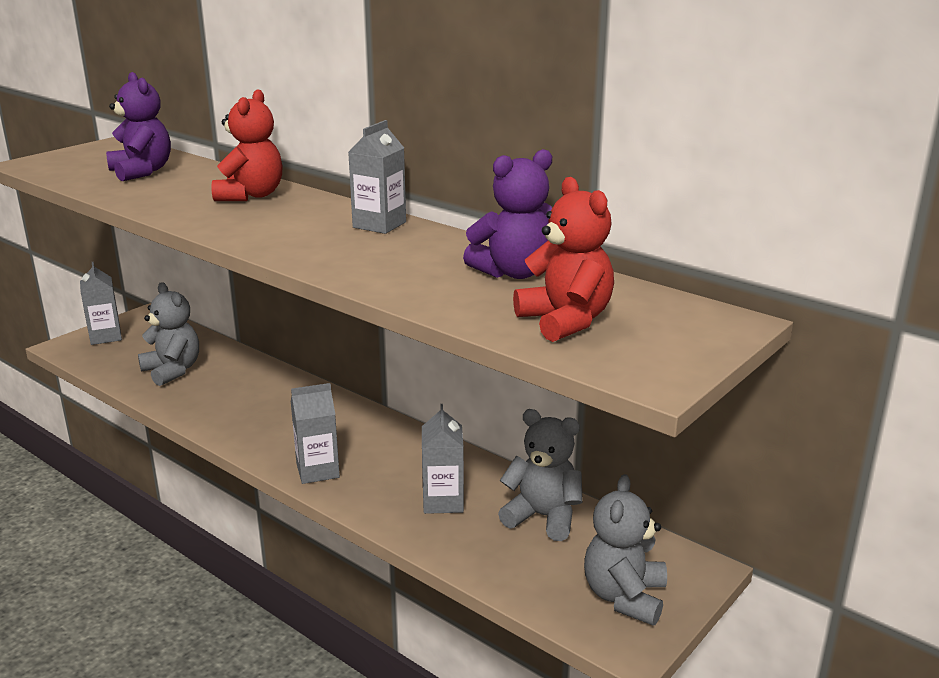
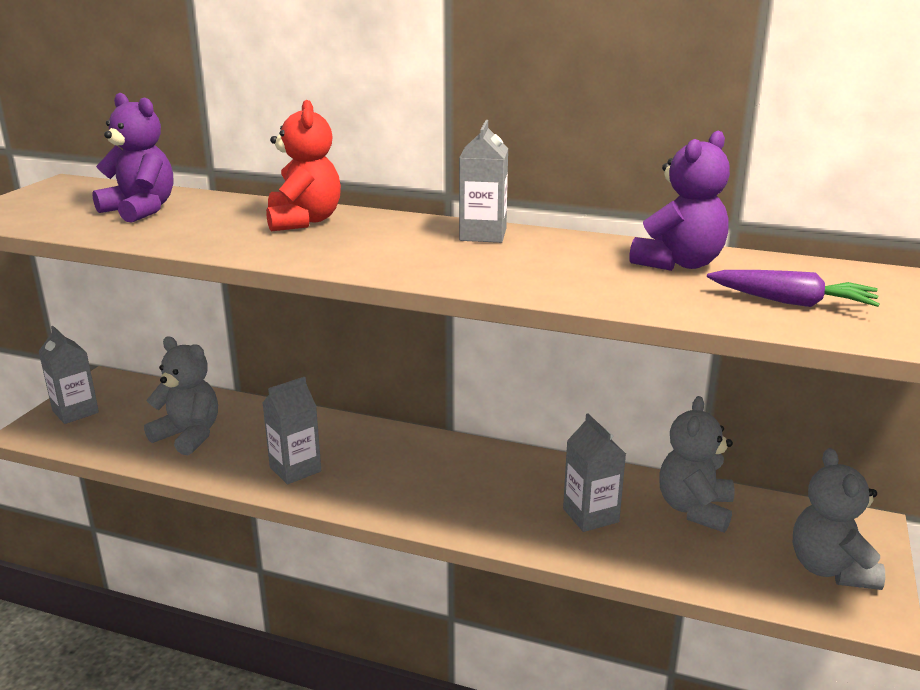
camera: 20 degrees left, 0 degrees up
(317, 471) = (439, 512): grey carton -> grey carton (295, 469)
(543, 517) = (694, 509): grey teddy bear -> grey teddy bear turned 75 degrees counterclockwise
(565, 321) = (792, 302): red teddy bear -> purple carrot

